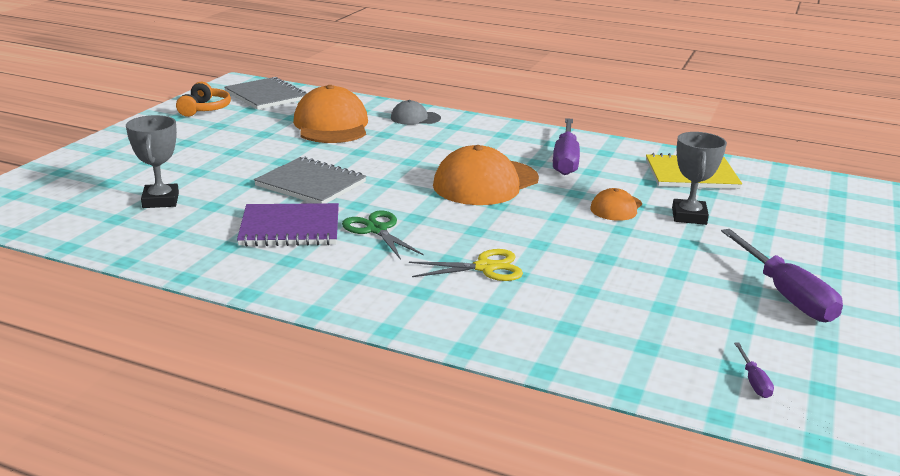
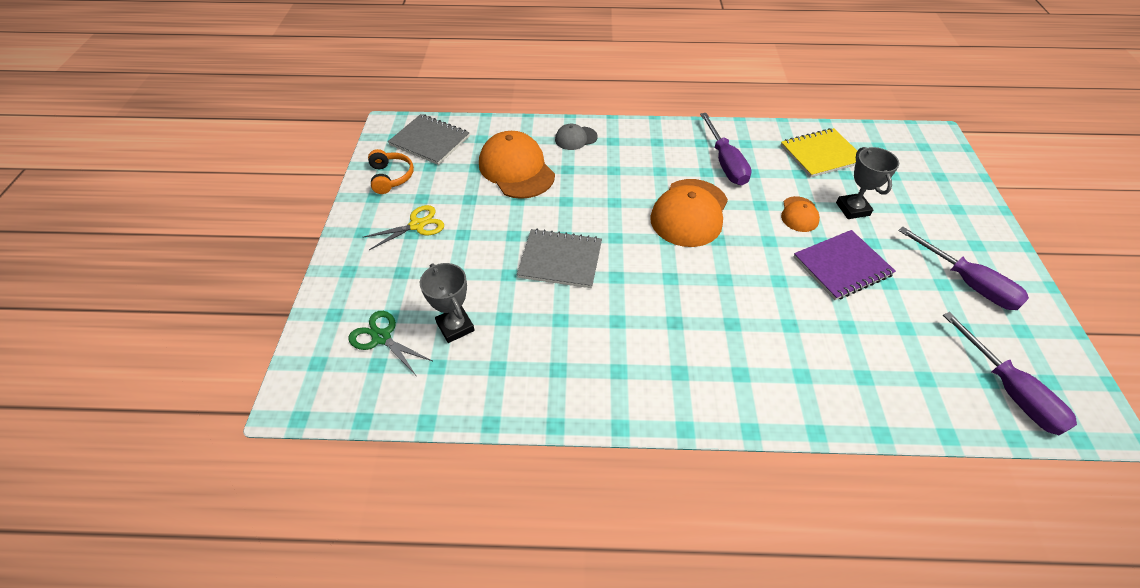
camera: 20 degrees left, 25 degrees up
(290, 228) = (588, 327): purple notebook -> purple notebook (842, 266)
(376, 230) = (654, 305): green scissors -> green scissors (381, 337)
(485, 268) = (763, 325): yellow scissors -> yellow scissors (417, 225)
(753, 381) = (1009, 391): purple screwdriver -> purple screwdriver, size x2.36

